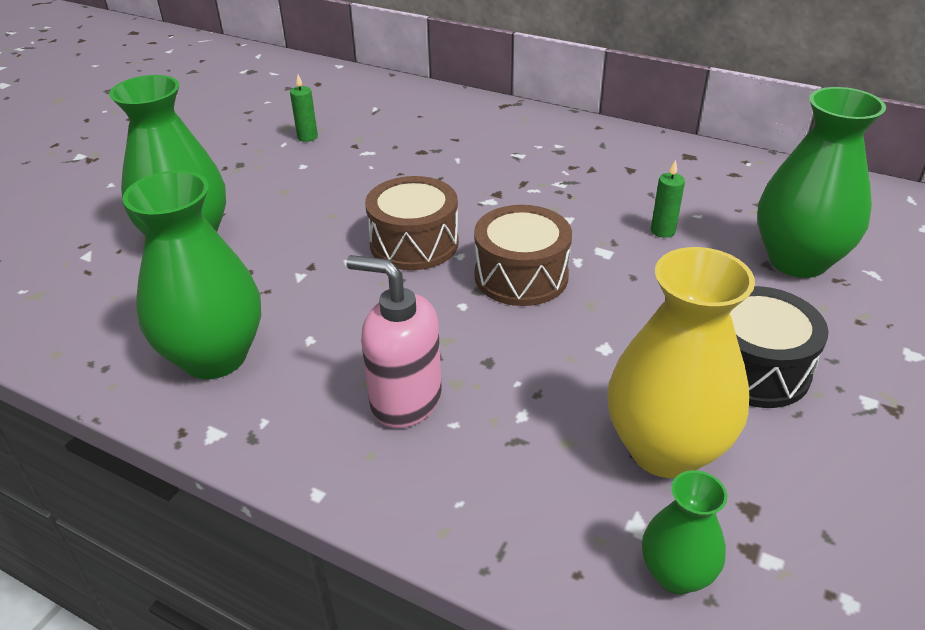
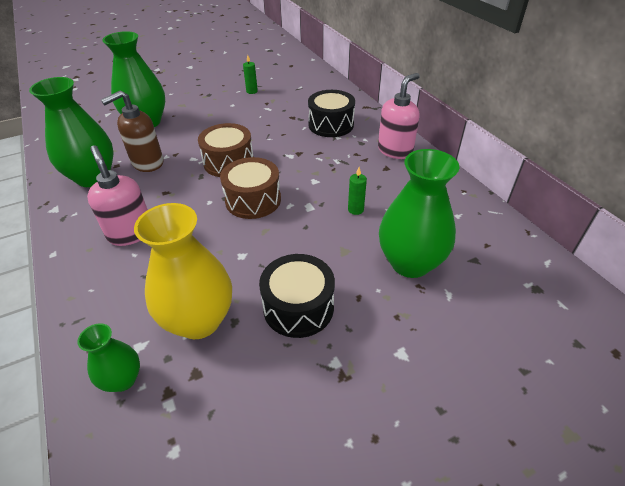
camera: 35 degrees right, 5 degrees up
(282, 297) = (147, 163): none -> brown soap dispenser
(489, 143) = (331, 125): none -> black drum
(613, 145) = (395, 150): none -> pink soap dispenser

